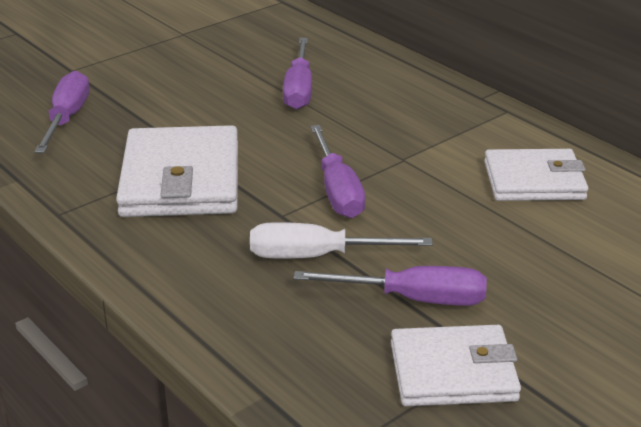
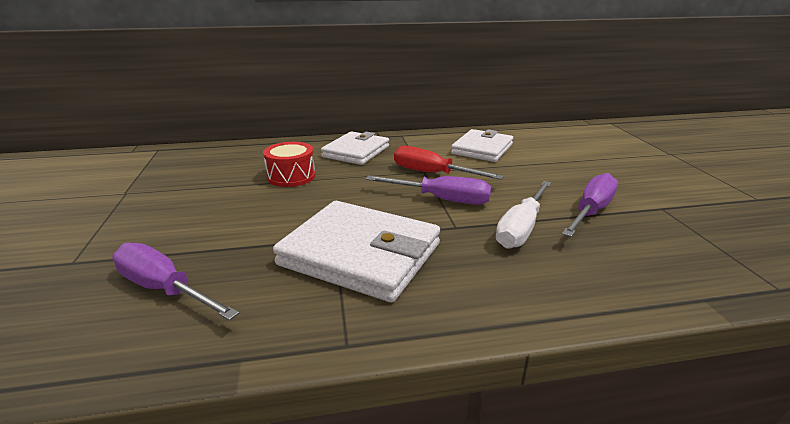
camera: 60 degrees left, 5 degrees down
(299, 89) = (291, 176): purple screwdriver -> red drum
(403, 166) = (432, 173): none -> red screwdriver
(453, 372) = (676, 221): white wallet -> white wallet (356, 151)

